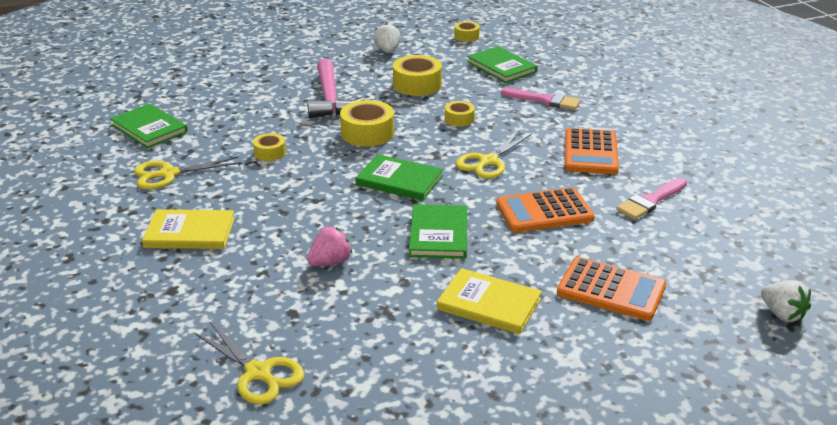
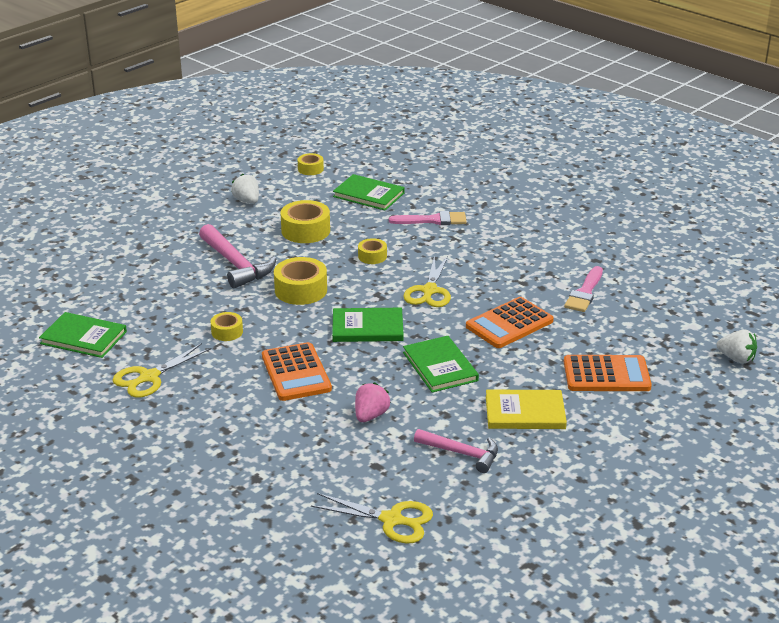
camera: 25 degrees left, 0 degrees up
(190, 232) = (223, 425): yellow book -> none
(387, 327) = (462, 453): none -> pink hammer
(591, 152) = (507, 261): orange calculator -> orange calculator (296, 373)

